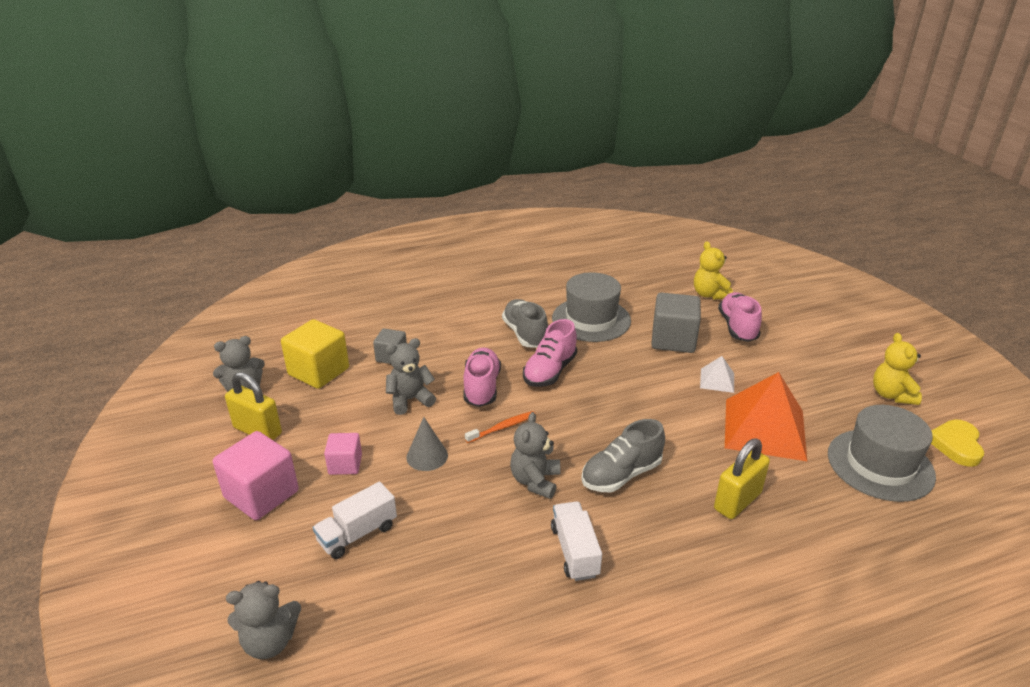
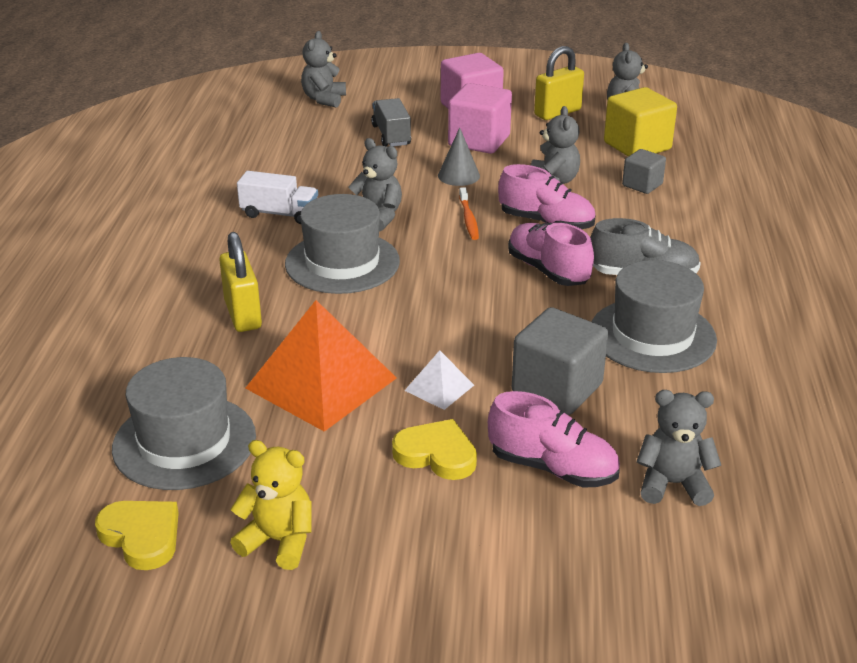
camera: 115 degrees right, 0 degrees up
(345, 464) = (479, 141): pink cube -> pink cube, size x1.73
(357, 534) = (391, 135): white truck -> grey truck
(621, 474) = (342, 262): grey shoe -> grey hat
(709, 294) = (673, 484): yellow teddy bear -> grey teddy bear
(771, 364) = (436, 454): none -> yellow heart

